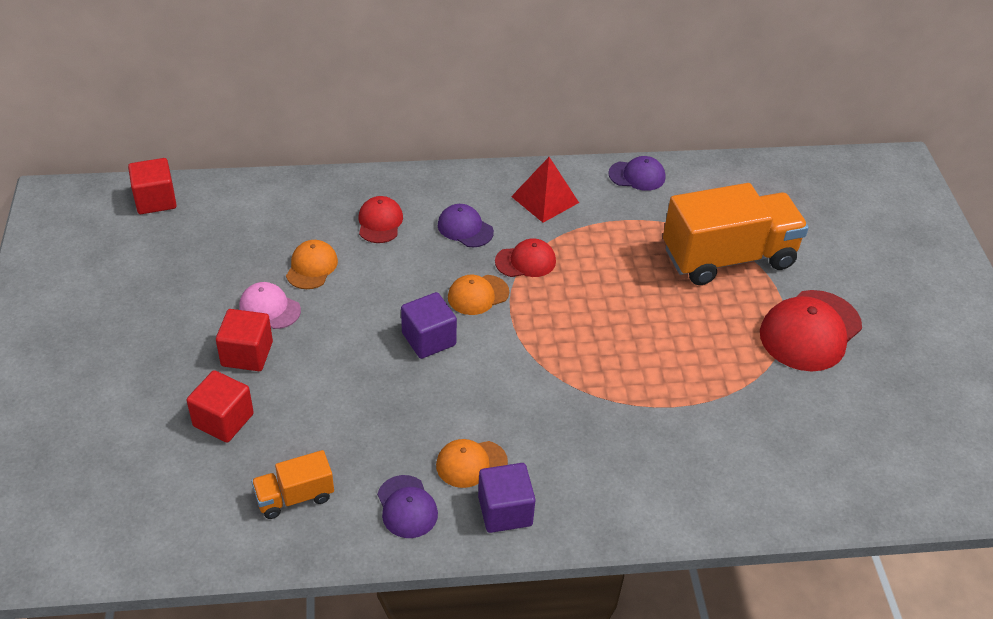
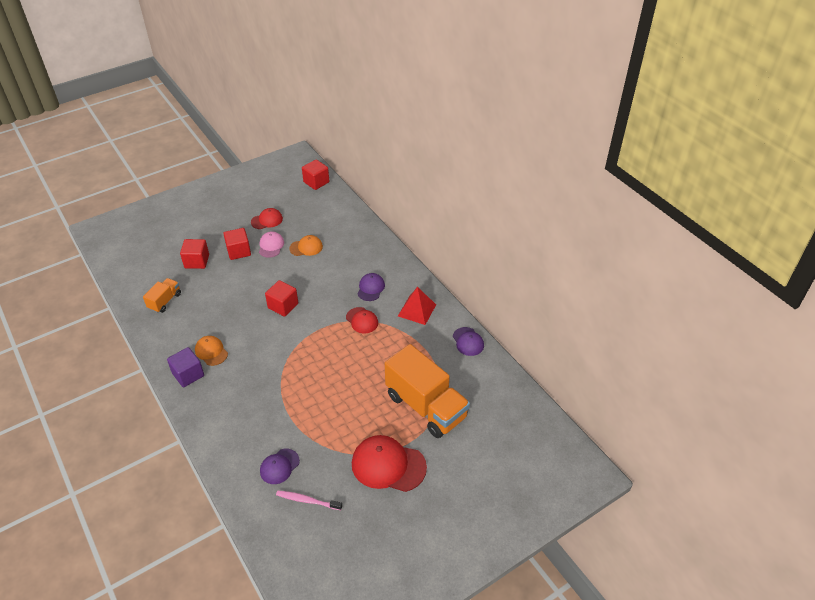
camera: 65 degrees right, 0 degrees up
(294, 497) = (165, 301): orange truck -> orange truck turned 75 degrees clockwise
(380, 222) = (353, 257): red cap -> red cap (267, 220)
(407, 507) = (175, 339): purple cap -> purple cap (279, 466)
(429, 339) = (283, 306): purple cube -> red cube
(478, 295) = (325, 311): orange cap -> none
(834, 436) = (307, 501): none -> pink toothbrush

